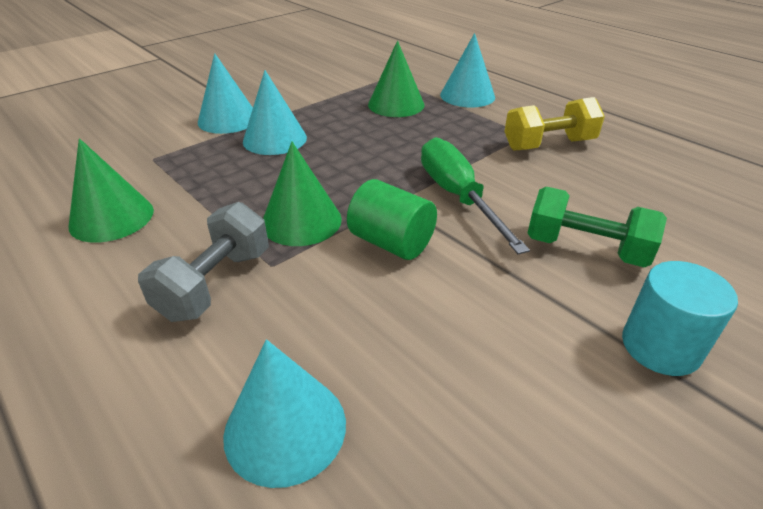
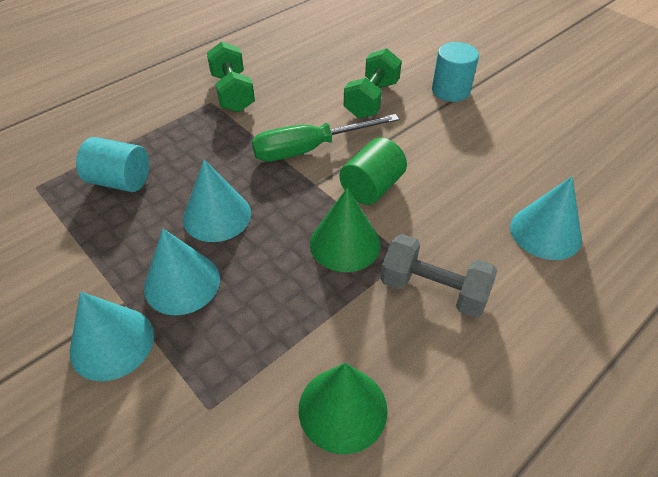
camera: 90 degrees left, 10 degrees up
(396, 104) = (120, 181): green cone -> turquoise cylinder
(467, 95) = (117, 128): turquoise cone -> turquoise cone (217, 216)
(548, 145) = (233, 93): yellow dumbbell -> green dumbbell

